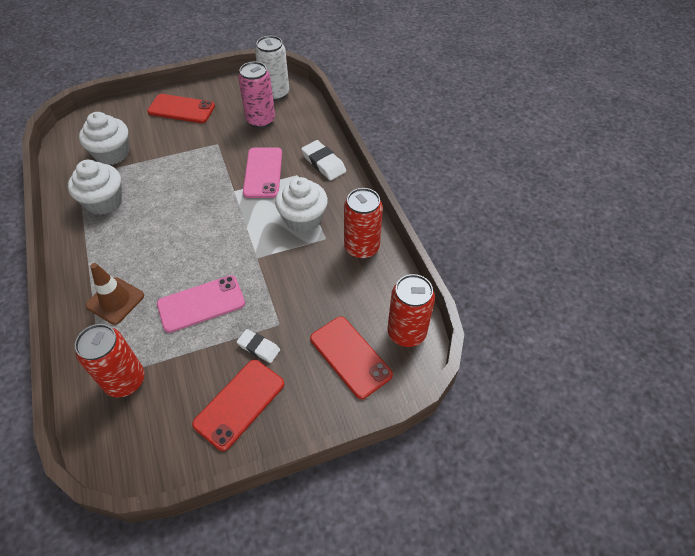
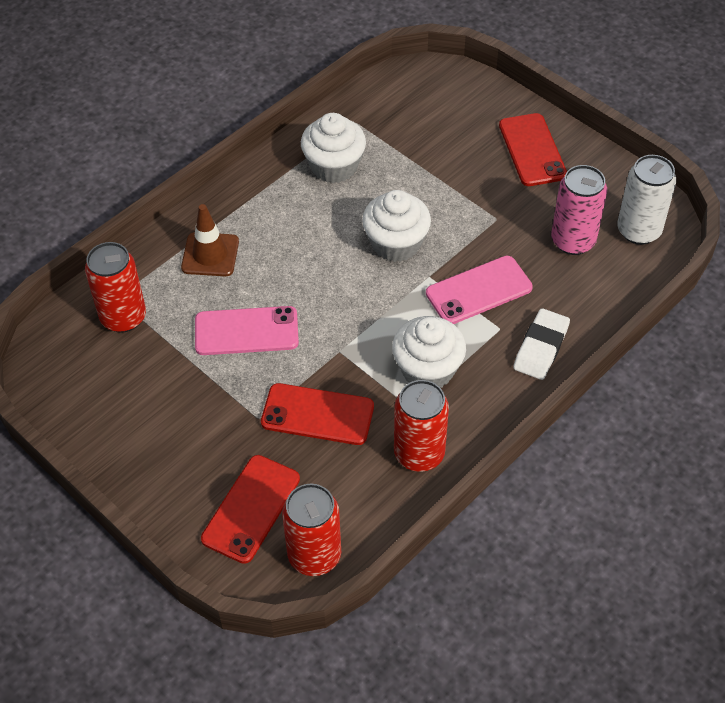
camera: 65 degrees right, 0 degrees up
(112, 154) = (410, 130): white cupcake -> white cupcake (396, 243)
(201, 304) = (246, 331): pink phone -> pink phone turned 45 degrees counterclockwise
(239, 404) = (143, 429): red phone -> red phone (317, 414)
(258, 347) = (218, 413): white eraser -> none

